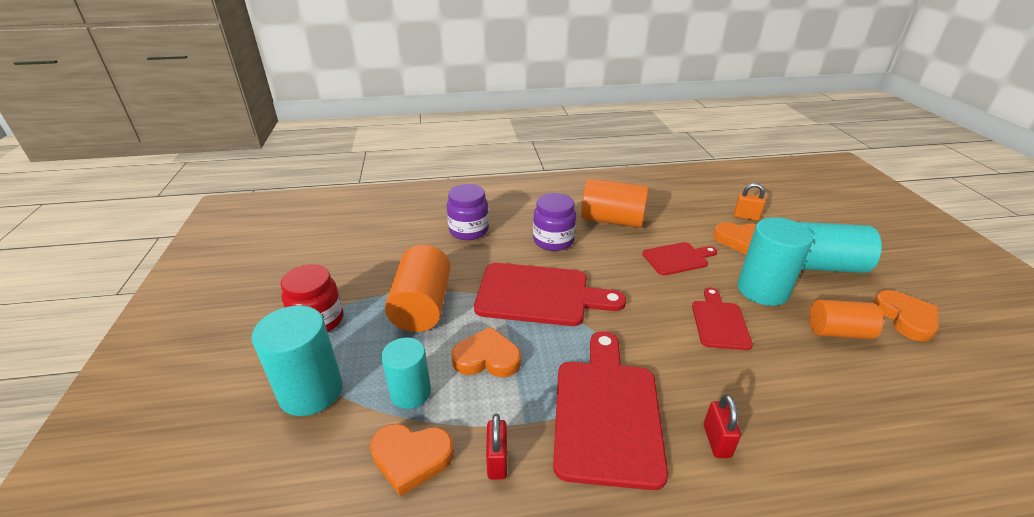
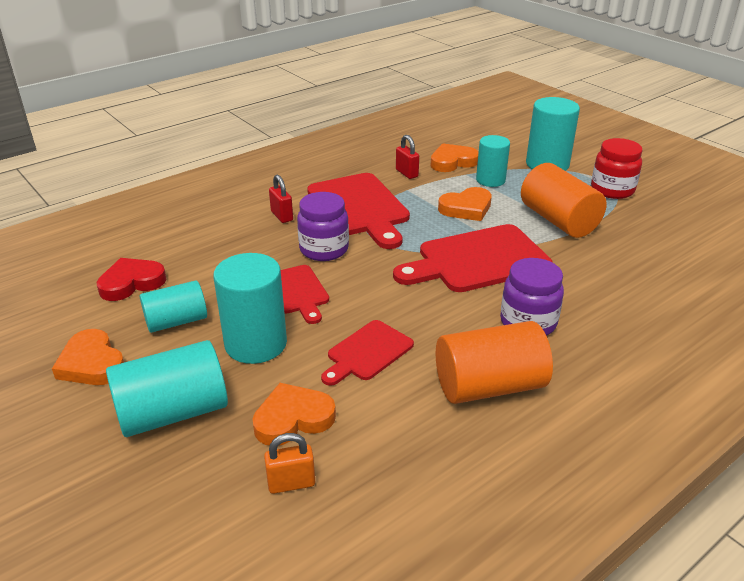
camera: 150 degrees right, 0 degrees up
(469, 231) = (632, 300): purple jar -> purple jar (324, 249)
(838, 332) = (176, 321): orange cylinder -> turquoise cylinder
(906, 397) = (131, 283): none -> red heart

